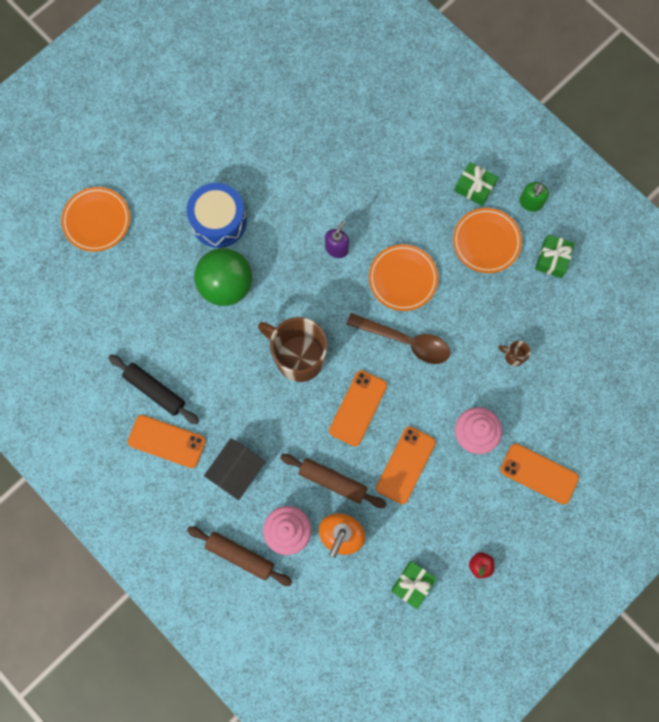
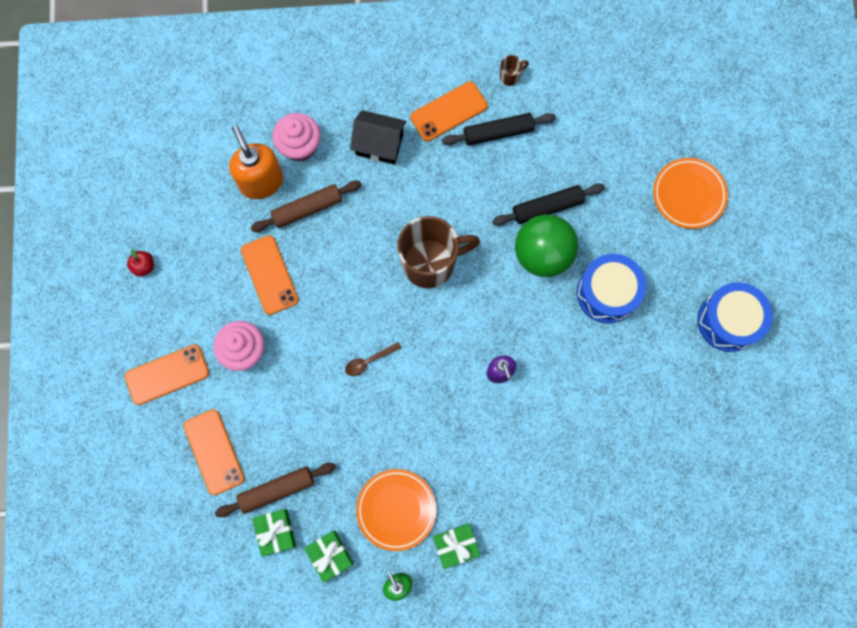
camera: 130 degrees right, 0 degrees up
(173, 130) = (728, 321): none -> blue drum
(187, 309) = (547, 207): none -> black rolling pin
(237, 471) = (379, 144): black house -> black house turned 60 degrees counterclockwise
(240, 555) = (313, 98): brown rolling pin -> brown rolling pin (277, 490)
(358, 408) = (347, 276): orange phone -> orange phone (214, 452)
(403, 279) = (425, 406): orange plate -> none
(405, 341) = (369, 361): brown spoon -> brown spoon, size x0.51
(412, 584) = (177, 204): green gift -> green gift (276, 532)
(513, 356) = (277, 441): brown mug -> brown mug (510, 76)

